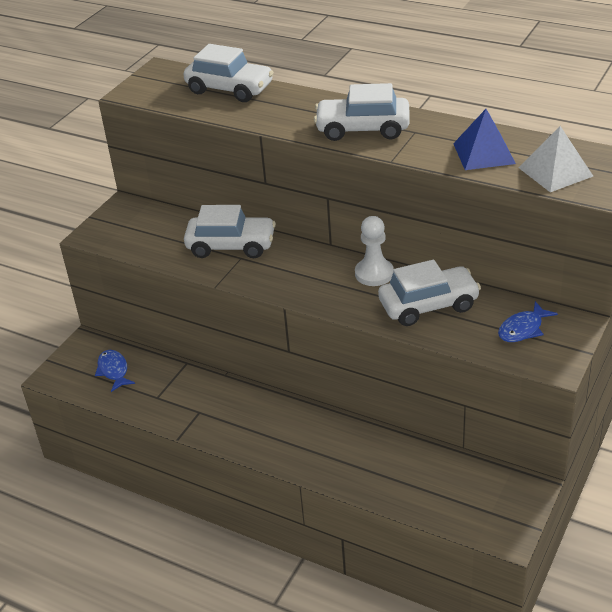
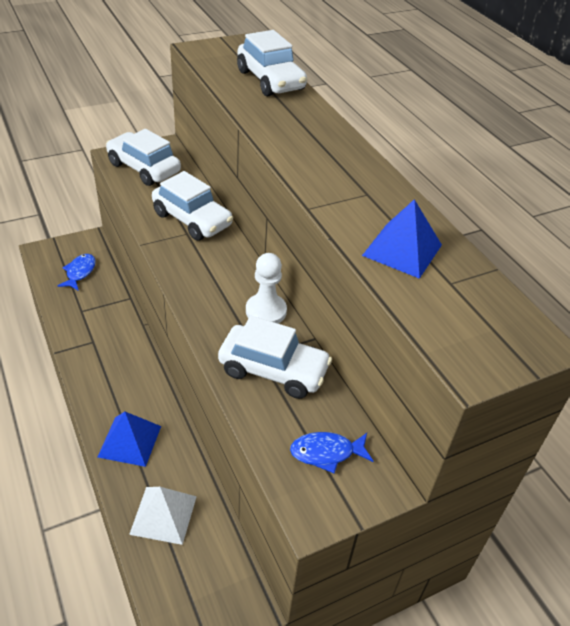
camera: 30 degrees right, 5 degrees up
(323, 455) = (129, 441): none -> blue pyramid
(362, 129) = (325, 167): white car -> white car (144, 168)
(555, 172) = (449, 311): white pyramid -> white pyramid (163, 515)

